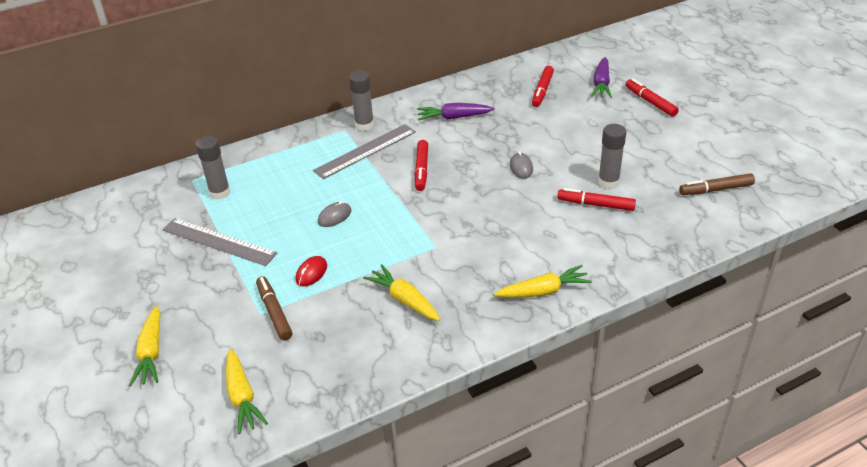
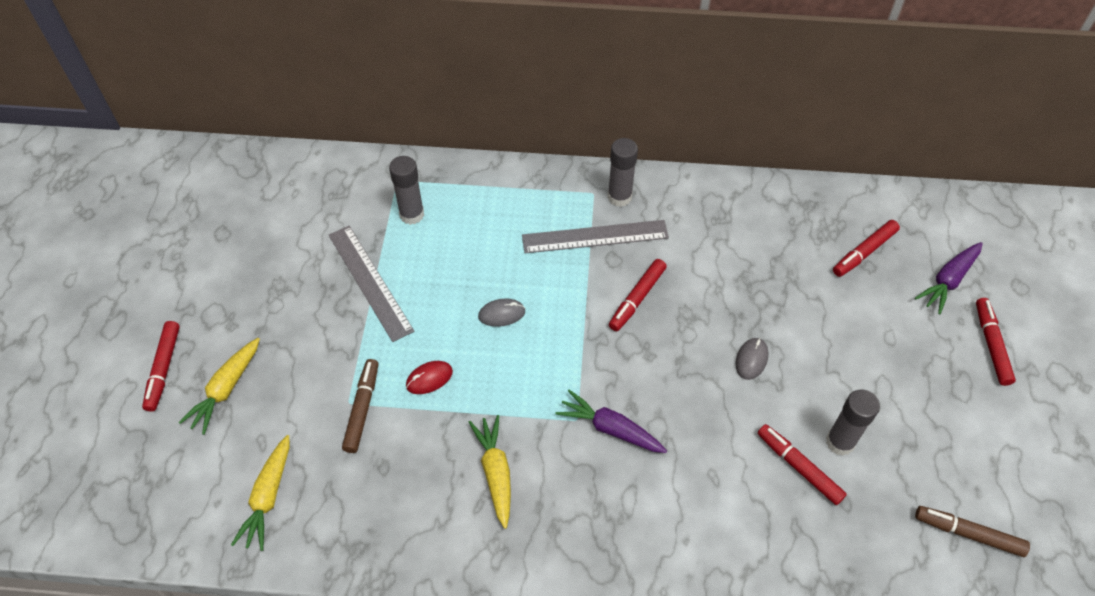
camera: 30 degrees right, 15 degrees up
(84, 366) = (164, 369): none -> red marker
(454, 117) = (727, 239): purple carrot -> purple carrot (610, 428)
(543, 291) = (647, 555): yellow carrot -> none

